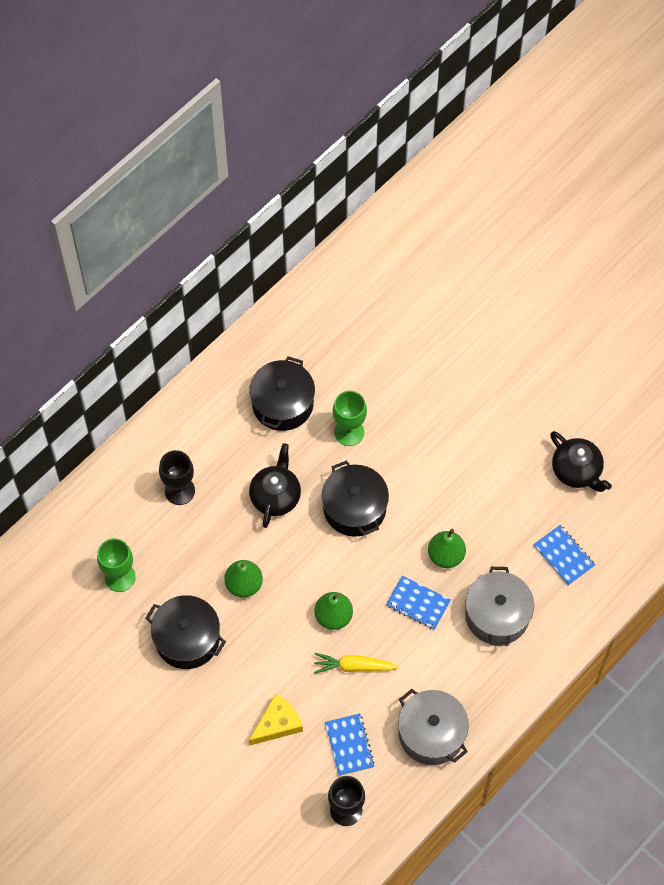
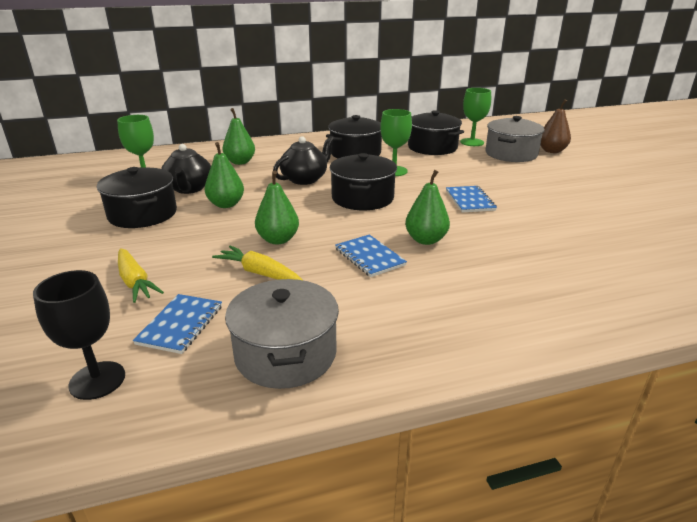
camera: 30 degrees right, 35 degrees down
(179, 491) = (240, 162): black goblet -> green pear
(277, 723) = (135, 282): yellow cheese -> yellow carrot
(355, 345) = (432, 147): none -> black pot
(390, 306) = (472, 142): none -> green goblet
(483, 292) = (551, 151): none -> brown pear
(497, 615) = (454, 291): grey pot -> grey pot (511, 154)
(563, 556) = (566, 276): blue notebook -> blue notebook (469, 200)
(577, 471) = (606, 233): black teapot -> black teapot (189, 189)

